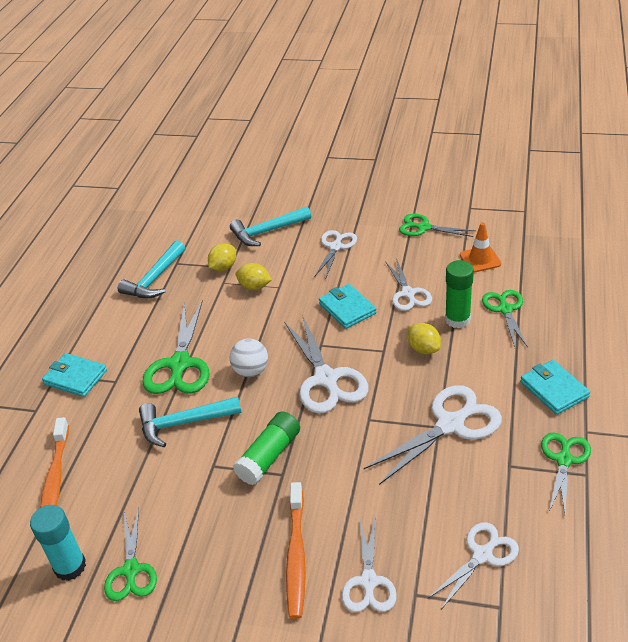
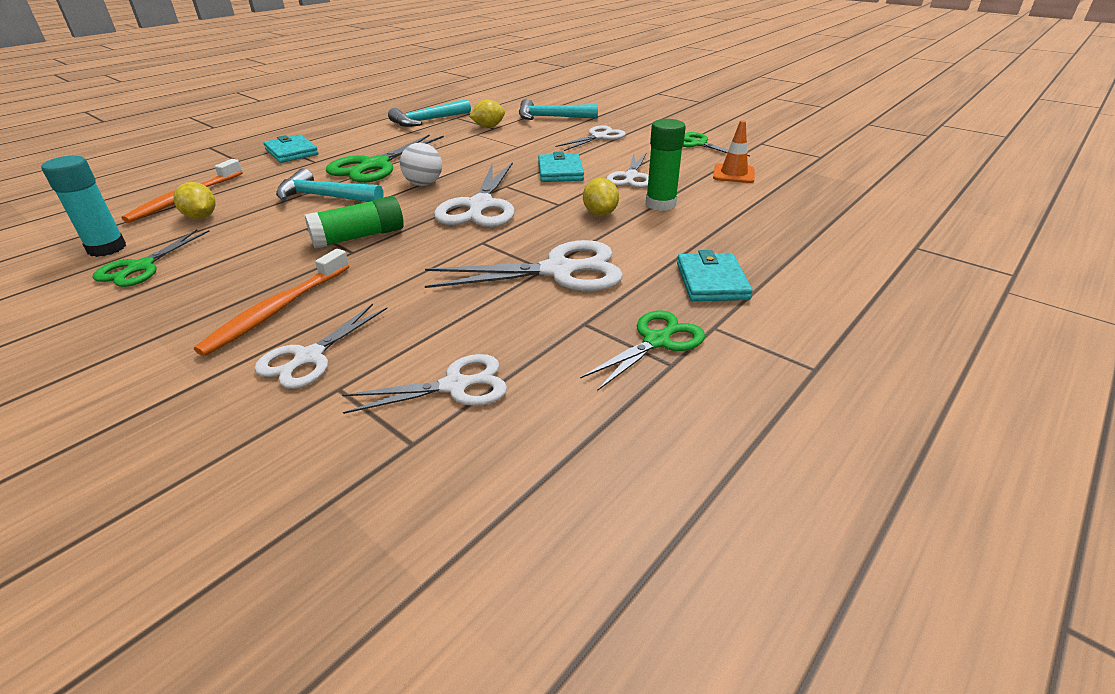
camera: 25 degrees right, 5 degrees down
(254, 287) = (498, 141): yellow lemon -> yellow lemon (201, 217)
(505, 309) = (722, 211): green scissors -> none

